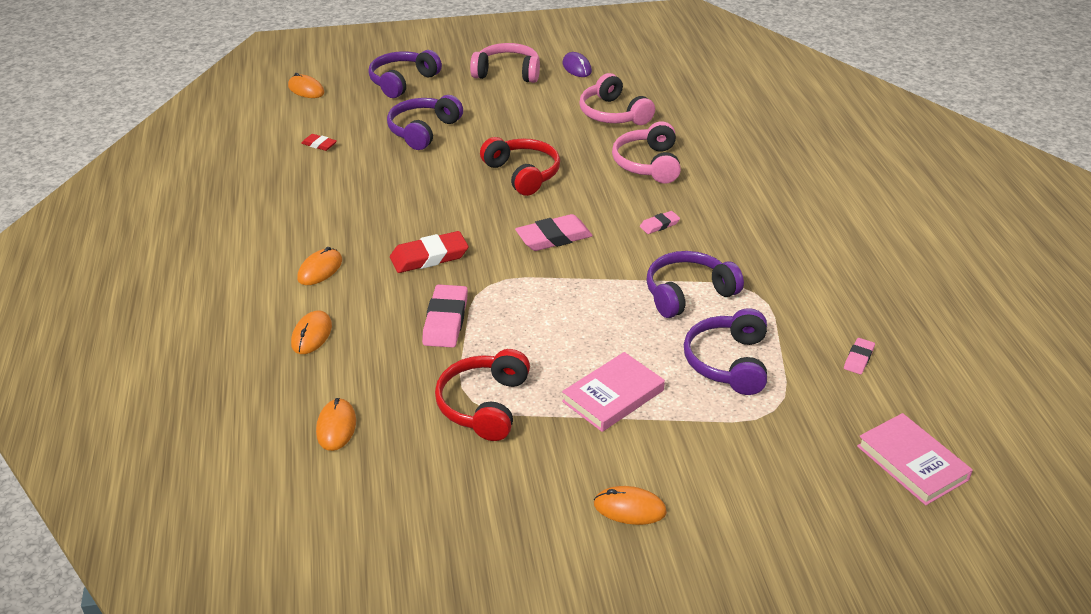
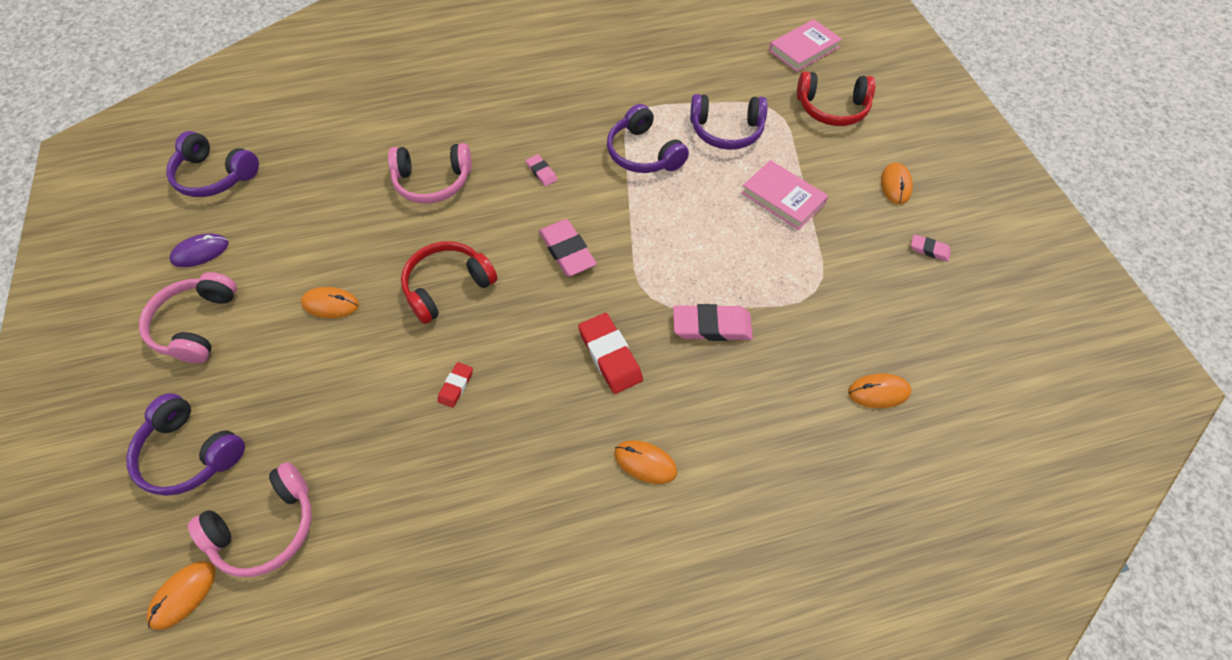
camera: 95 degrees left, 20 degrees up
(312, 335) = (758, 444): orange mouse -> orange mouse (330, 304)
(319, 144) = (359, 532): red eraser -> red eraser (456, 386)
(423, 131) = (337, 403): purple headphones -> purple headphones (215, 176)
(484, 405) = (817, 282): red headphones -> red headphones (832, 109)
(613, 114) = (324, 213): pink headphones -> pink headphones (266, 528)
(858, 358) = (706, 63): pink eraser -> pink eraser (929, 250)

